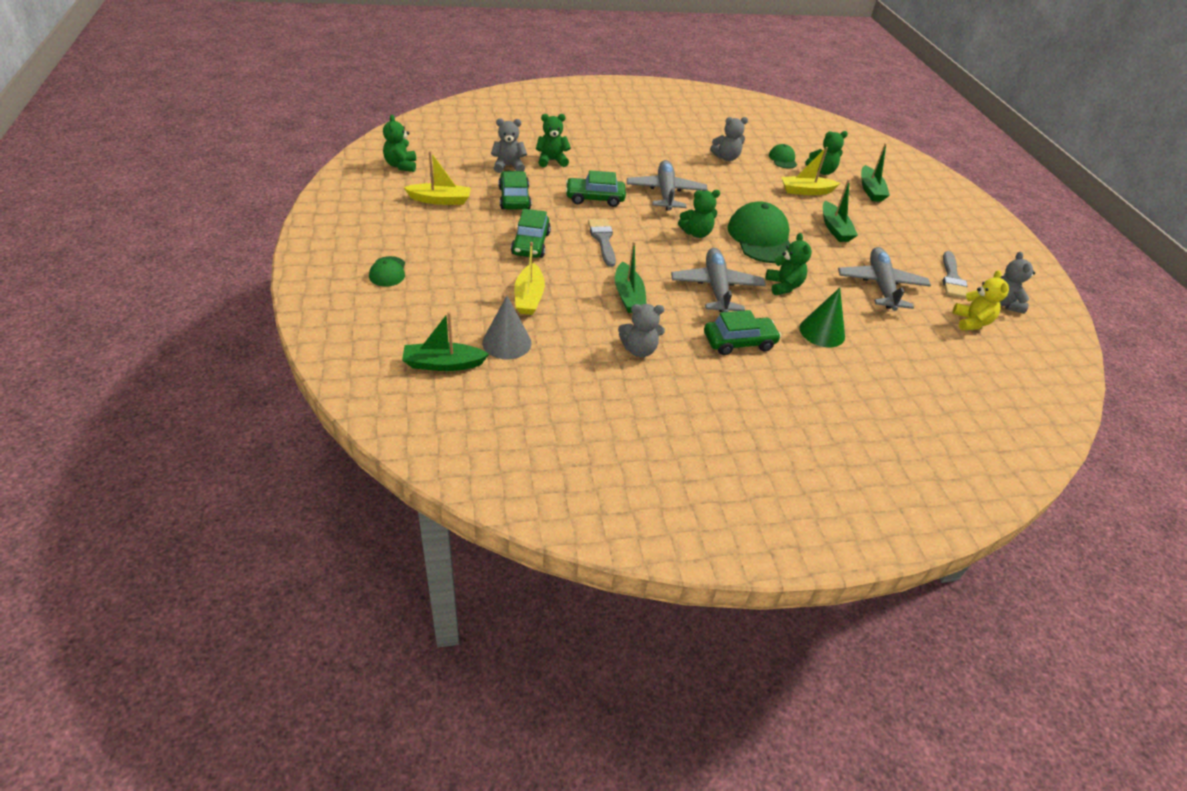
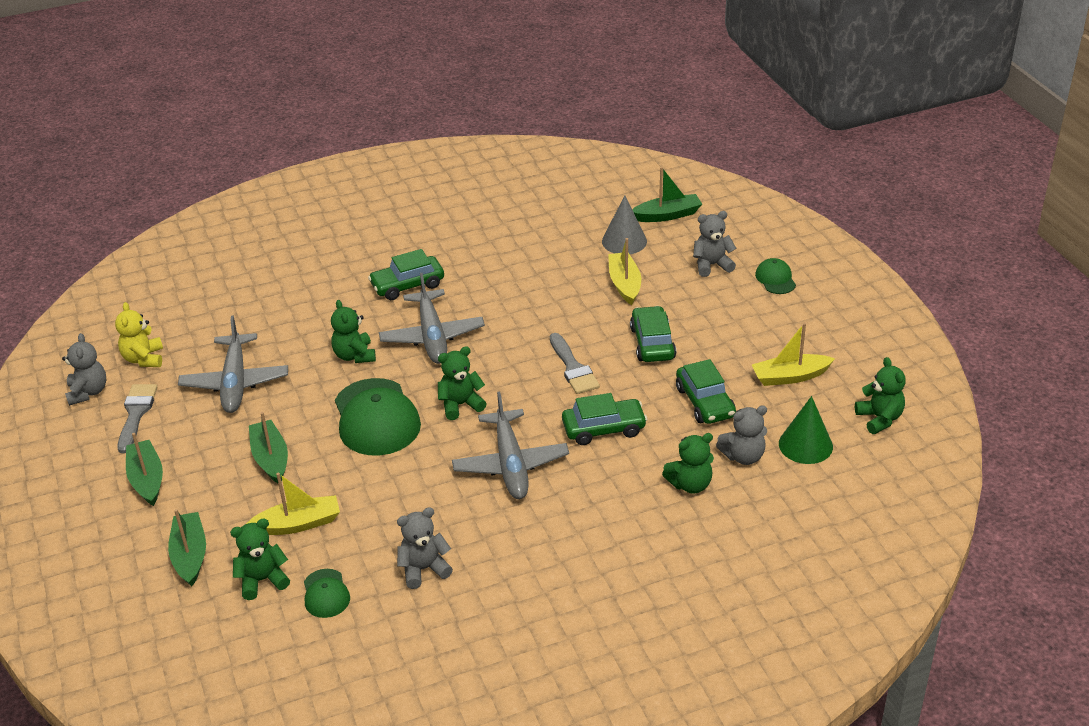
camera: 175 degrees right, 5 degrees down
(628, 296) = (525, 307): green boat -> green boat (147, 479)
(639, 350) = (503, 259): grey teddy bear -> grey teddy bear (711, 265)
(822, 332) = (320, 312): green cone -> green cone (805, 445)

